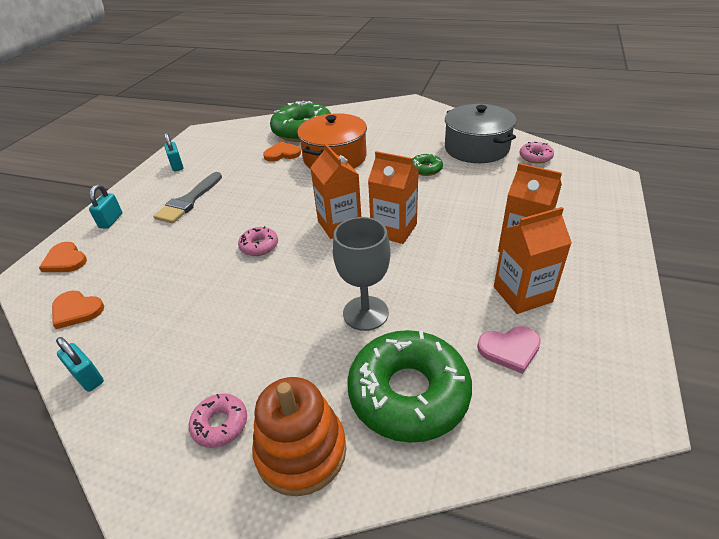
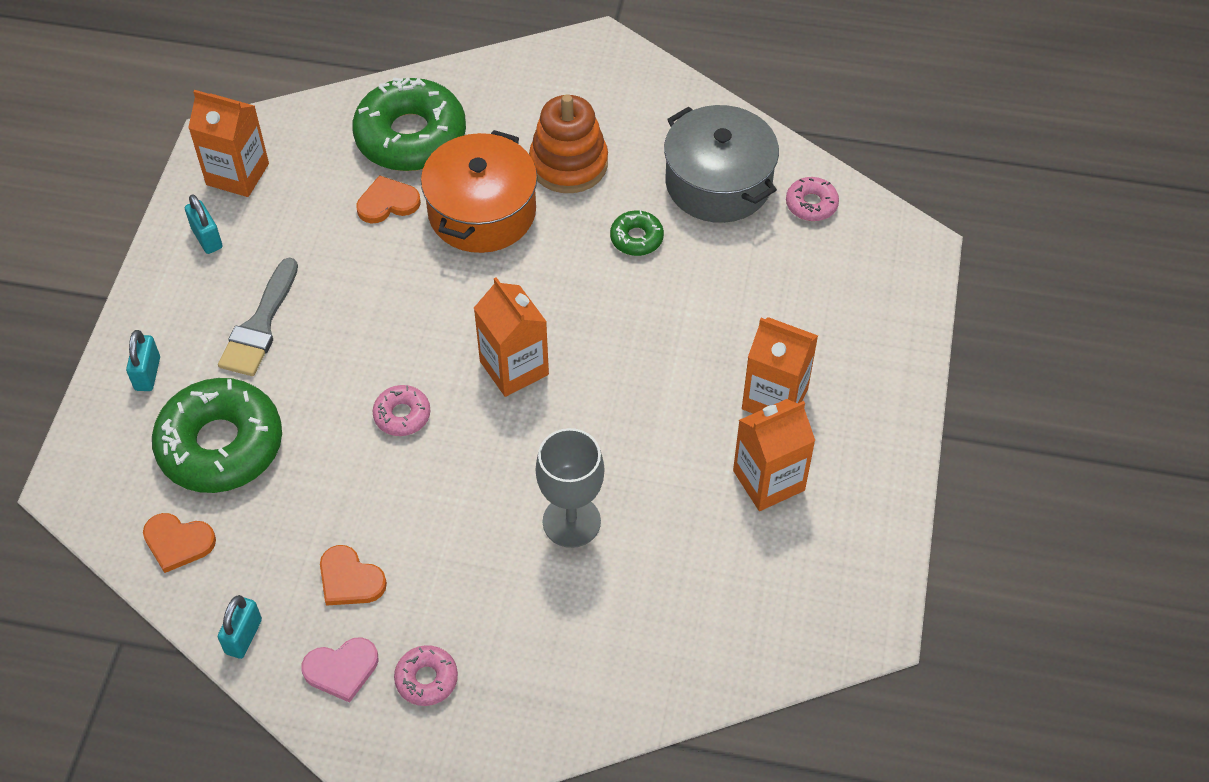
camera: 10 degrees left, 15 degrees up
(65, 260) = (114, 457): orange heart -> orange heart (350, 579)
(88, 377) = (243, 636): turquoise padlock -> turquoise padlock turned 75 degrees clockwise
(301, 451) = (523, 700): orange stacking toy -> orange stacking toy (568, 164)
(394, 230) = (596, 375): orange carton -> orange carton (237, 174)
(408, 393) = (632, 626): green donut -> green donut (220, 445)
(510, 349) = (747, 561): pink heart -> pink heart (341, 669)

